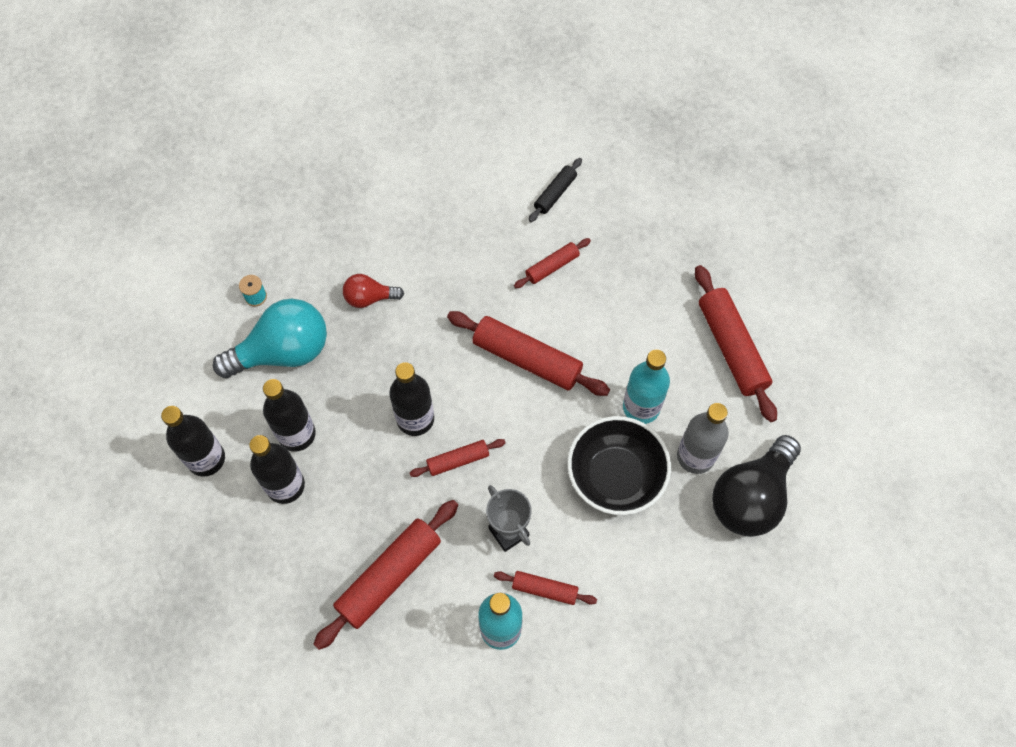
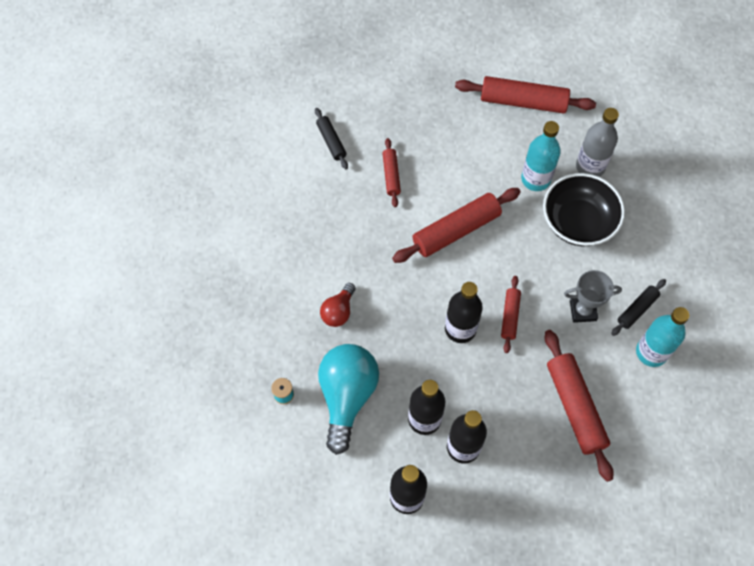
camera: 60 degrees left, 0 degrees up
(544, 589) = (637, 309): red rolling pin -> black rolling pin
(750, 497) = (636, 151): black light bulb -> none

